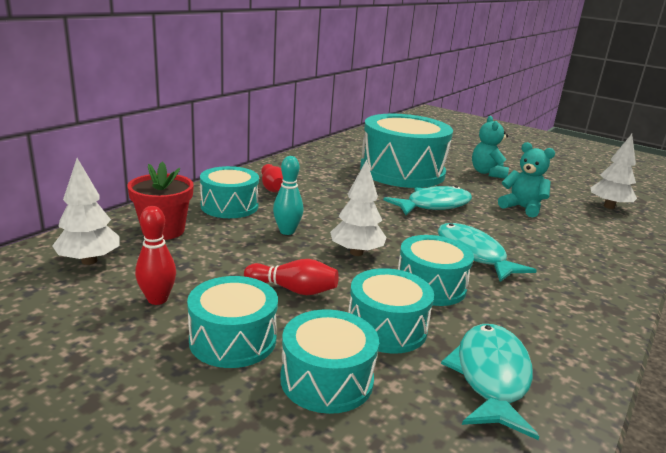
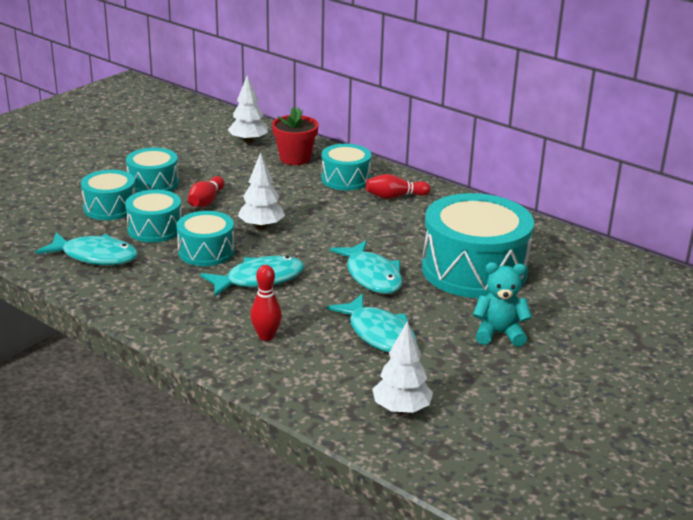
camera: 95 degrees right, 5 degrees up
(157, 299) = (199, 162): red bowling pin -> red bowling pin (266, 336)
(287, 231) = (298, 201): turquoise bowling pin -> none
(522, 208) = (379, 334): turquoise teddy bear -> turquoise fish

